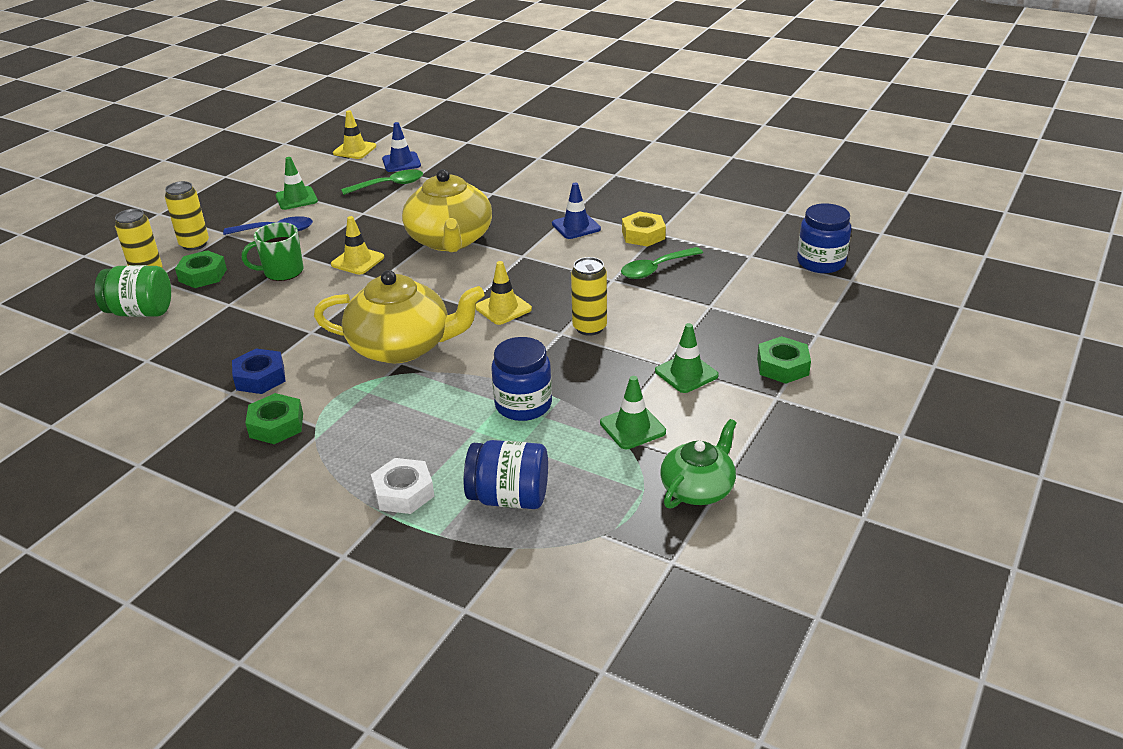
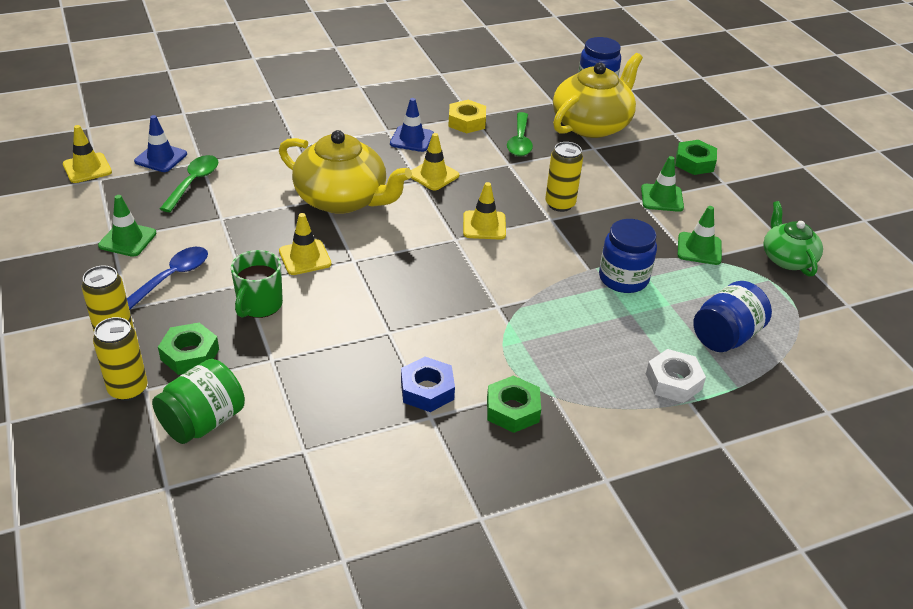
camera: 55 degrees left, 5 degrees up
(402, 346) = (476, 295): yellow teapot -> yellow teapot (592, 124)
(540, 257) = (433, 175): none -> yellow traffic cone

